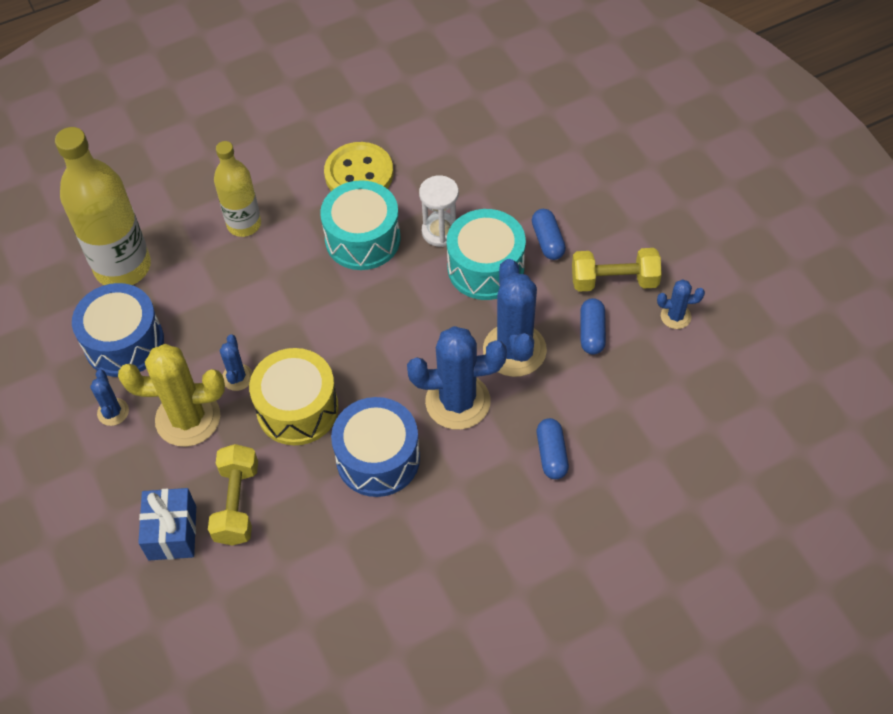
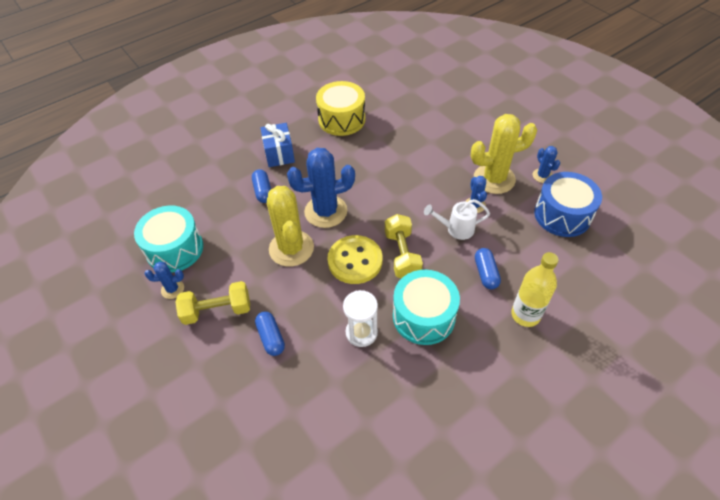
camera: 170 degrees right, 5 degrees down
(123, 267) = (599, 266): yellow bottle -> none
(172, 533) = (472, 127): blue gift -> blue gift (279, 154)
(237, 503) = (443, 143): yellow dumbbell -> yellow dumbbell (402, 255)
(279, 344) = (456, 229): none -> white watering can
(297, 409) = (428, 193): yellow drum -> yellow drum (341, 119)
(359, 174) = (447, 380): yellow button -> yellow button (355, 261)
(378, 458) = (369, 175): blue drum -> none
(485, 268) = (319, 306): turquoise drum -> turquoise drum (175, 249)
(514, 350) = (291, 248): blue cactus -> yellow cactus
(592, 332) = (236, 268): blue capsule -> blue capsule (486, 273)

